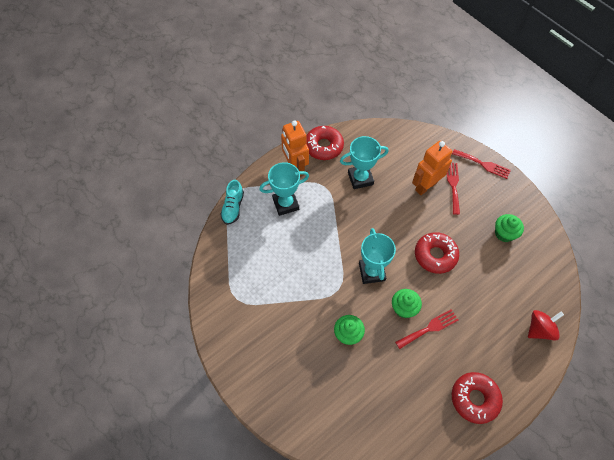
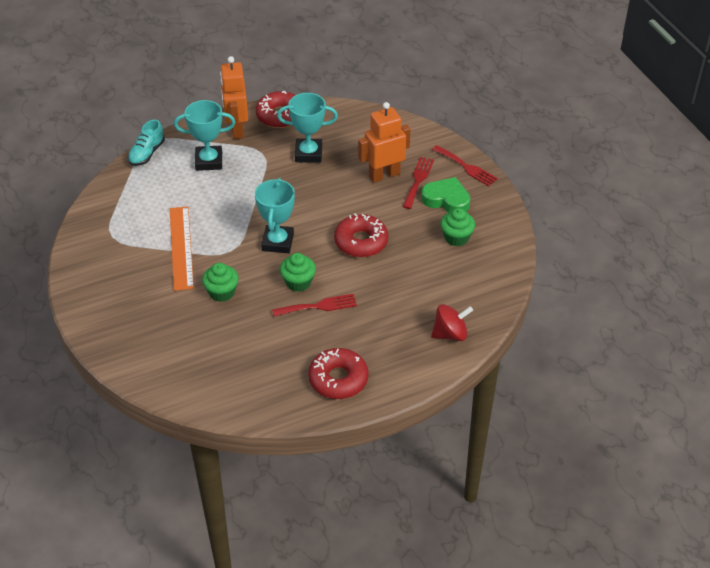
camera: 15 degrees right, 15 degrees down
(297, 296) = (181, 247): none -> orange ruler
(481, 199) = (446, 200): none -> green heart

